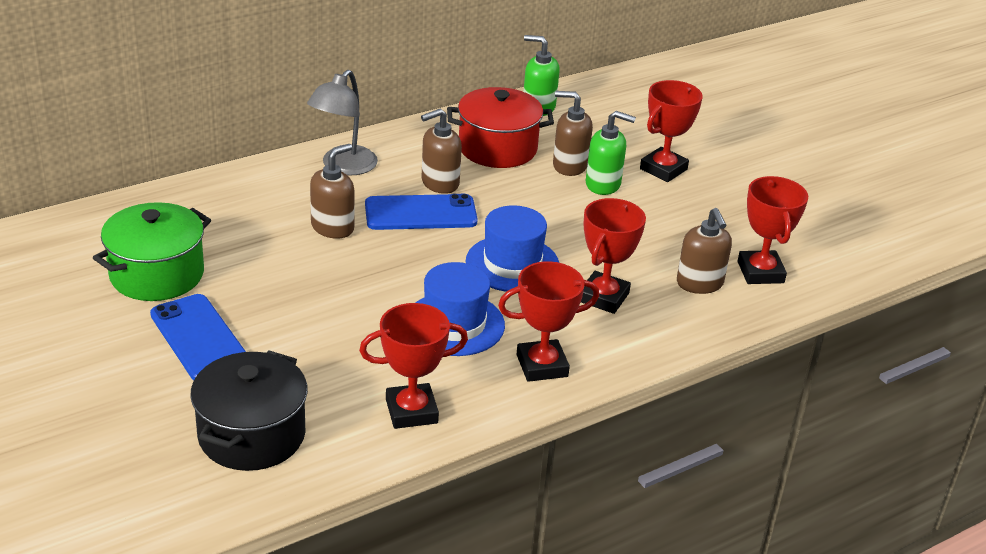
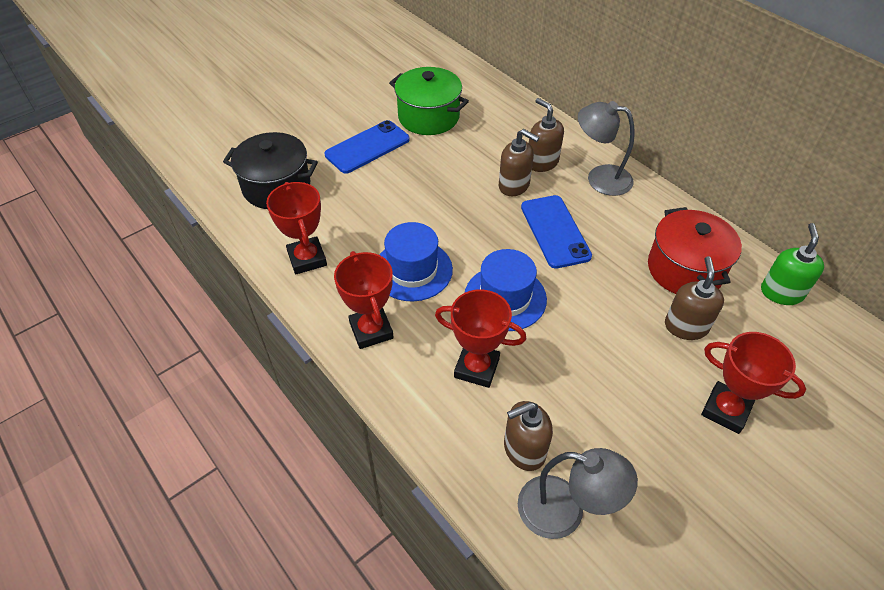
camera: 85 degrees right, 15 degrees up
(439, 183) = (606, 237): brown soap dispenser -> brown soap dispenser (542, 162)
(603, 184) = (666, 357): green soap dispenser -> none
(760, 272) = (564, 511): red trophy -> grey lamp

